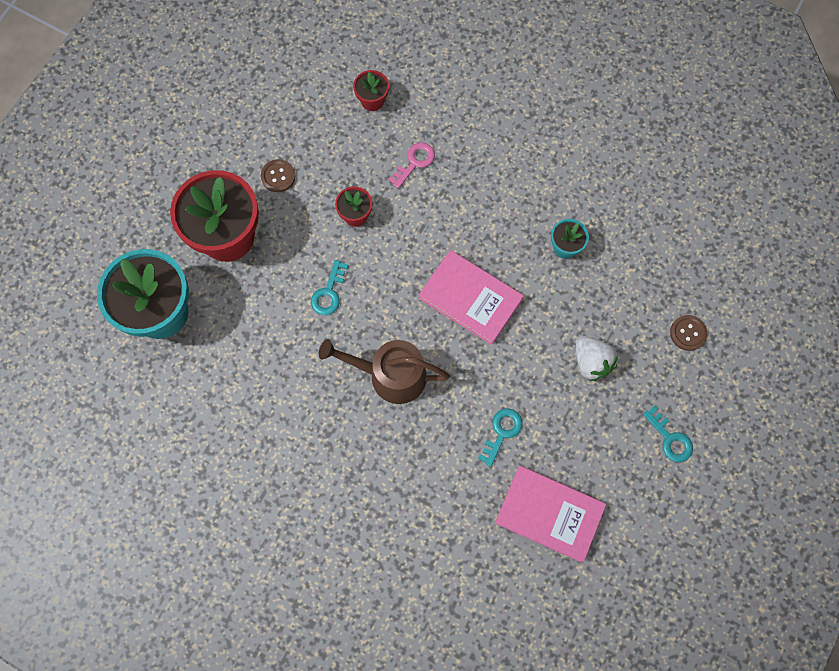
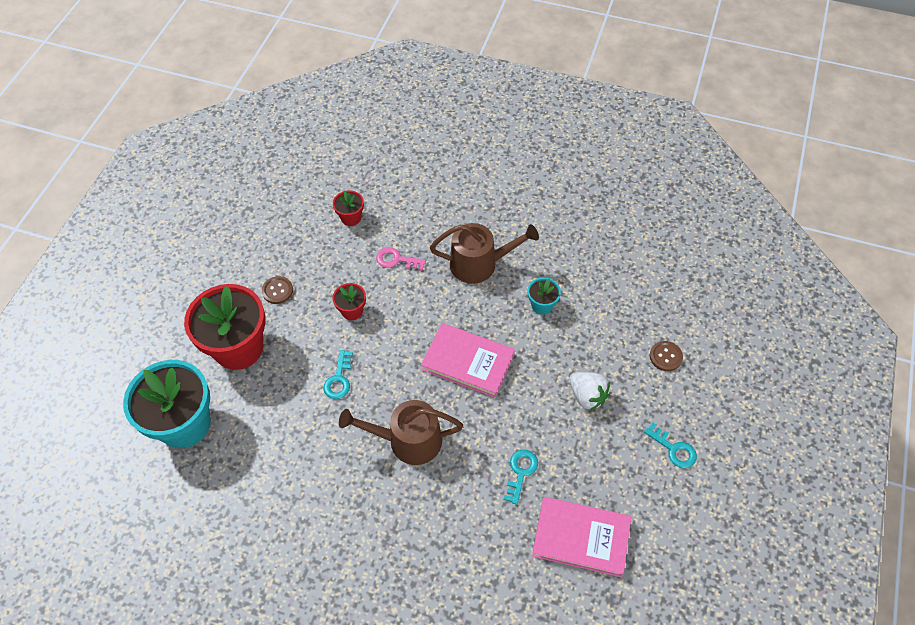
camera: 10 degrees left, 15 degrees down
(414, 162) = (396, 260): pink key -> pink key turned 105 degrees counterclockwise
(506, 184) = (479, 264): none -> brown watering can

